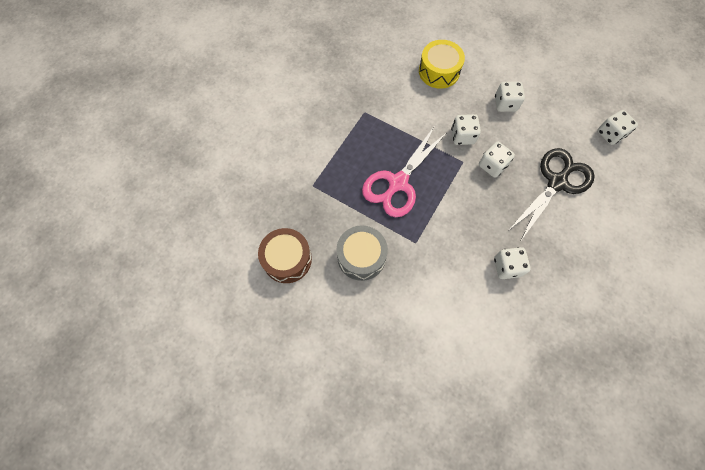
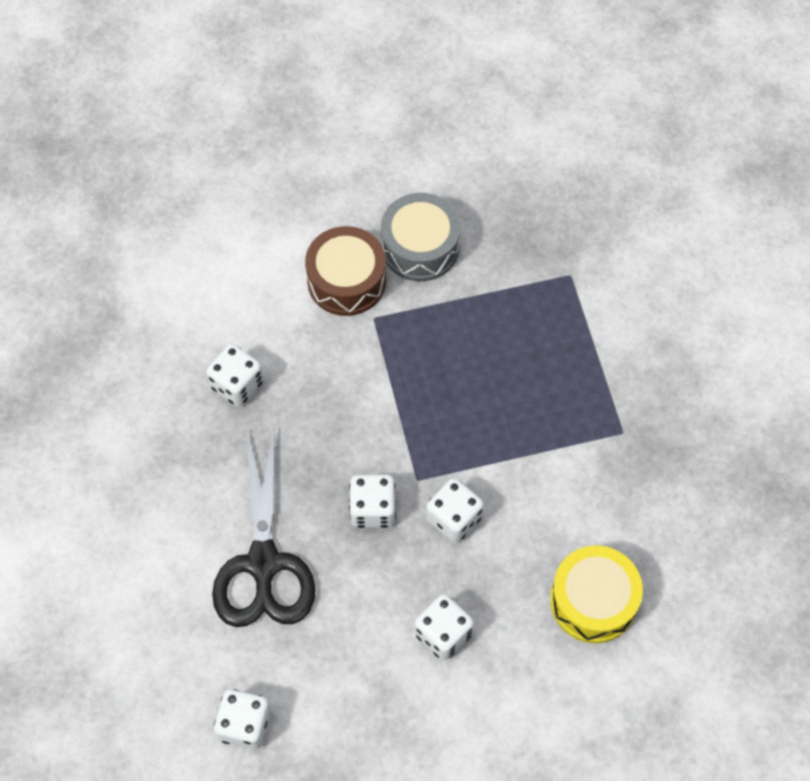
camera: 135 degrees right, 5 degrees down
(287, 259) = (499, 173): brown drum -> brown drum (346, 281)
(398, 183) = (471, 372): pink scissors -> none

